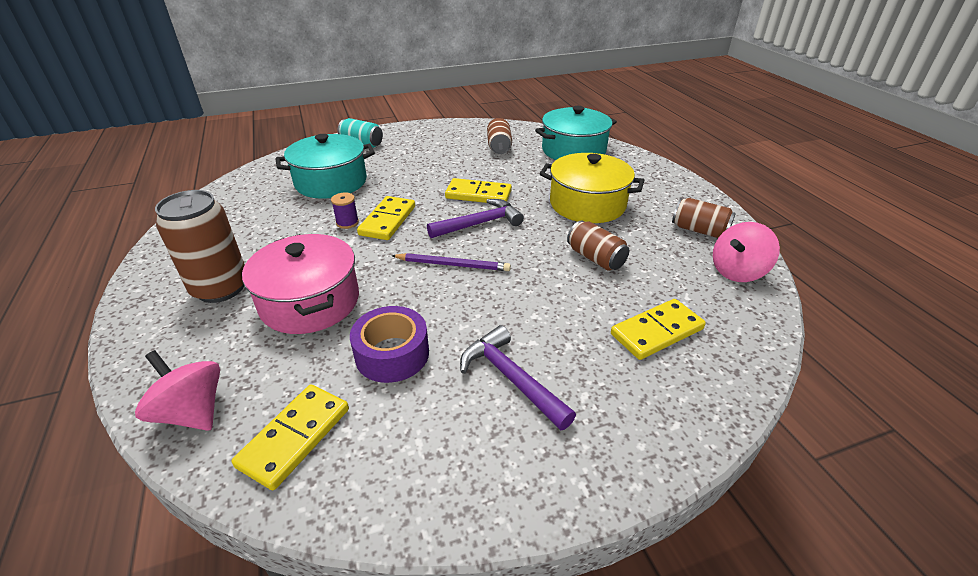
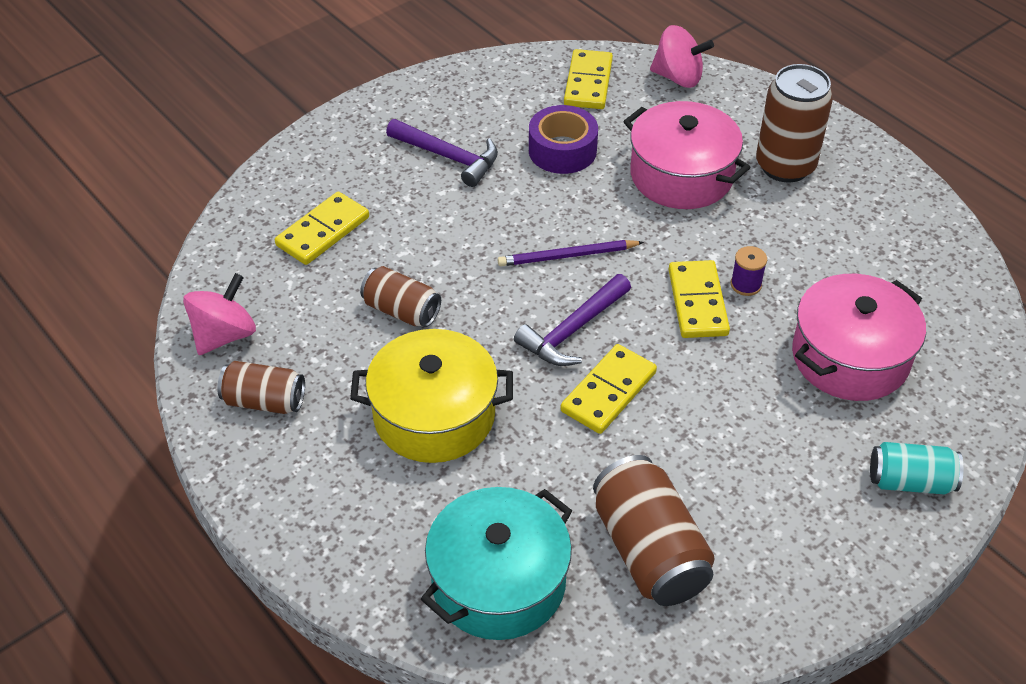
camera: 160 degrees right, 10 degrees up
(331, 182) = (850, 357): turquoise pot -> pink pot
(478, 194) = (608, 391): yellow domino -> yellow domino turned 45 degrees counterclockwise
(499, 147) = (649, 551): brown can -> brown can, size x1.61

